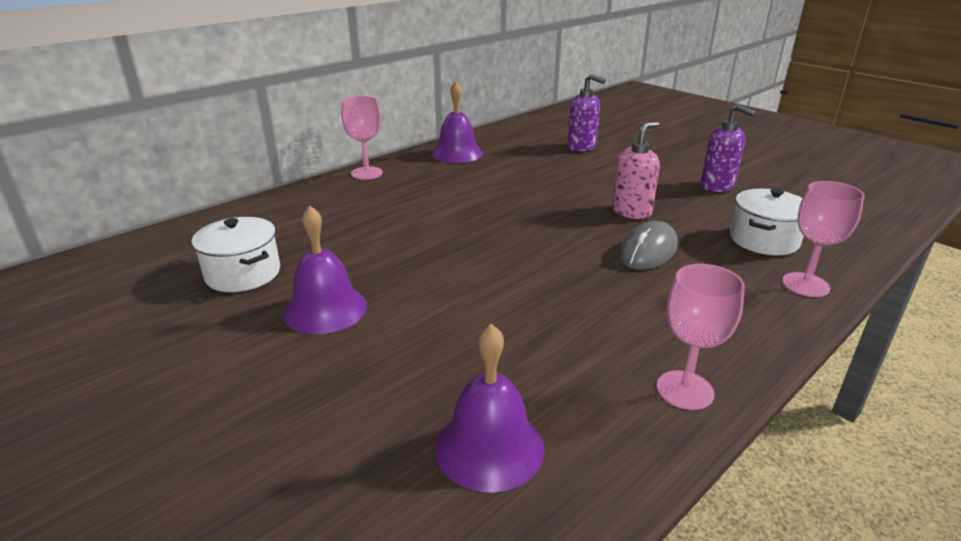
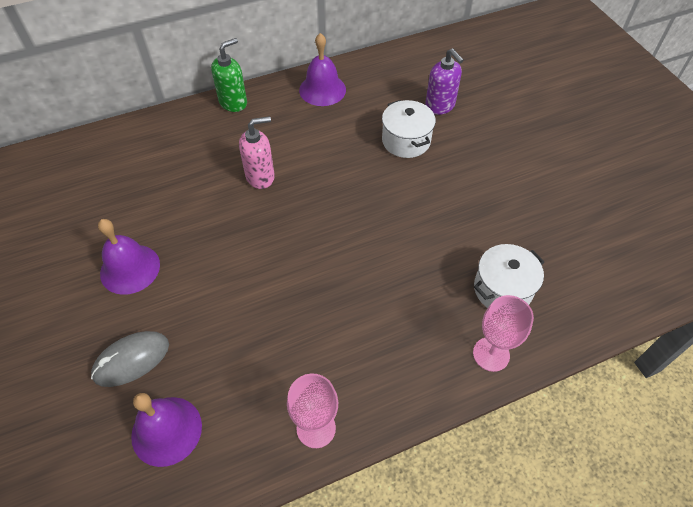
camera: 20 degrees right, 25 degrees up
(243, 274) = (93, 212): white pot -> white pot (406, 141)
(367, 173) = (233, 102): pink goblet -> green soap dispenser
(631, 211) = (418, 217): pink soap dispenser -> pink soap dispenser (260, 176)
(648, 251) = (395, 274): grey mouse -> grey mouse (131, 360)
(717, 186) = (522, 202): purple soap dispenser -> none

